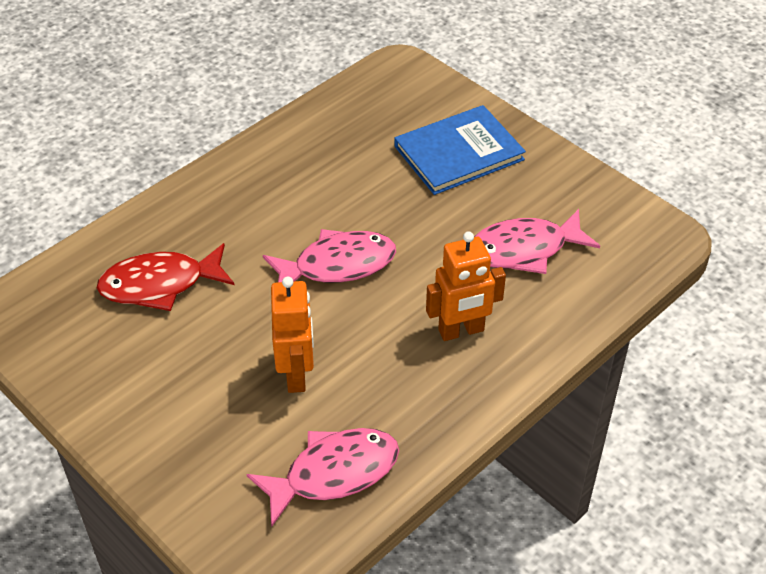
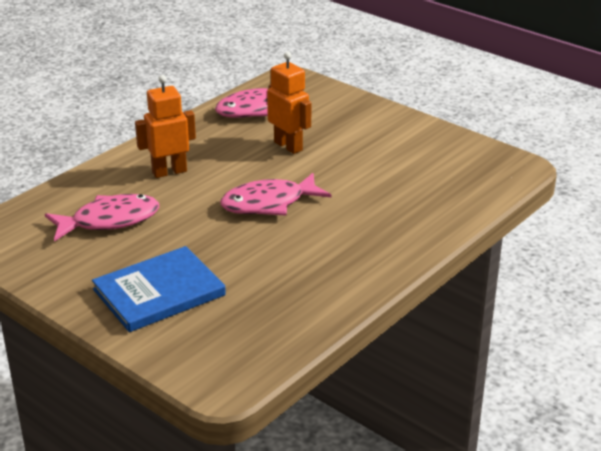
camera: 175 degrees right, 15 degrees down
(160, 284) = (409, 185): red fish -> none
(297, 374) = (288, 146): orange robot -> orange robot turned 150 degrees clockwise

